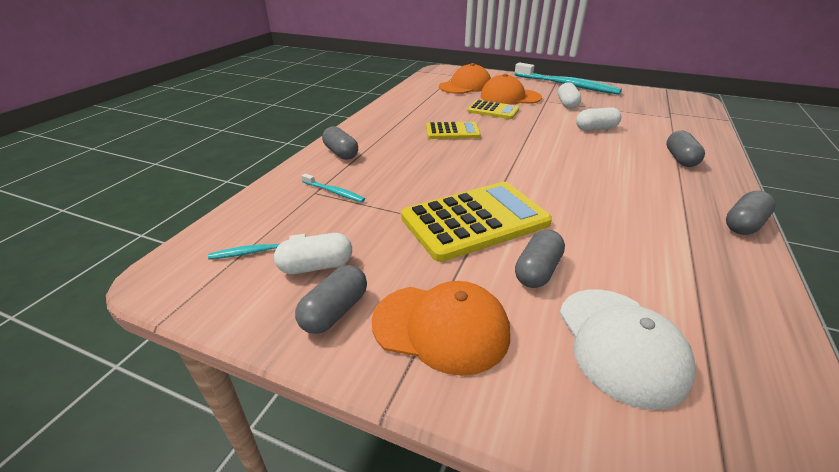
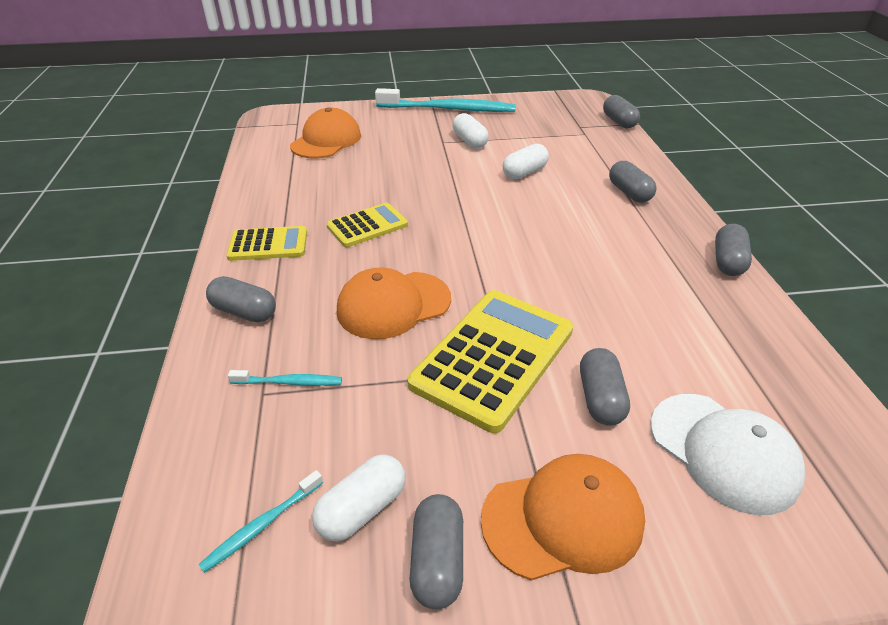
camera: 30 degrees left, 5 degrees up
(493, 110) = (391, 175): yellow calculator -> yellow calculator (268, 245)
(510, 97) = (396, 146): orange cap -> orange cap (393, 305)
(710, 116) = (619, 122): none -> grey capsule

